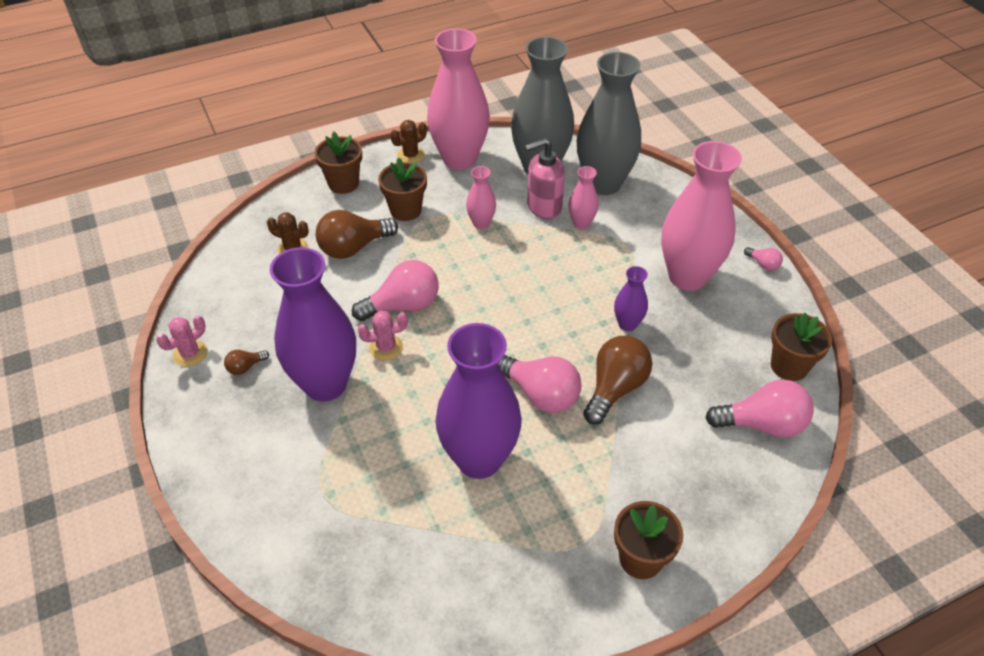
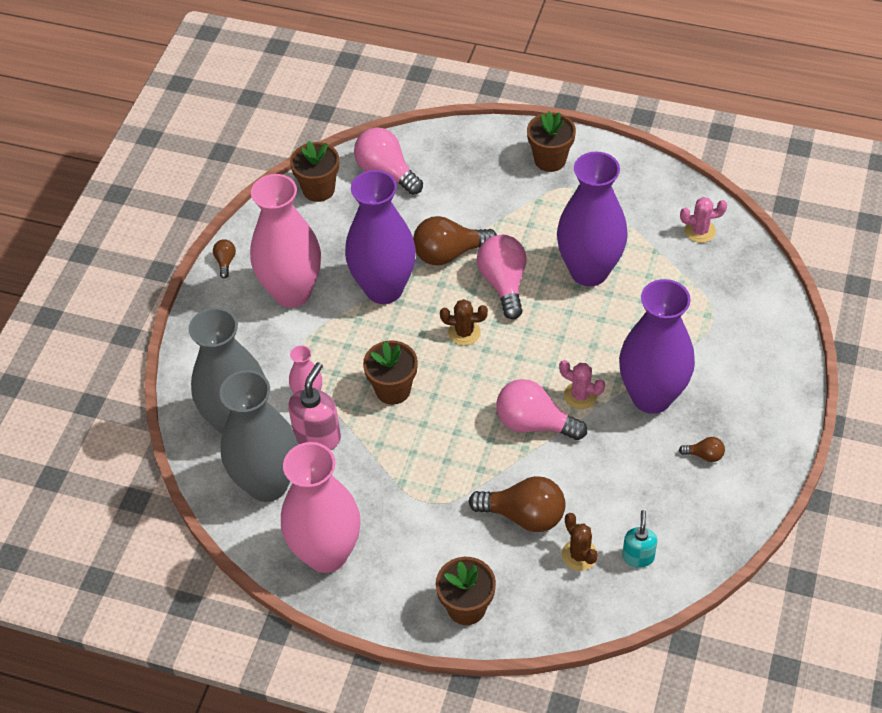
camera: 135 degrees left, 5 degrees up
(190, 354) = (742, 500): pink cactus -> pink cactus (700, 231)
(249, 271) = (638, 556): none -> turquoise soap dispenser
(405, 210) = (439, 525): brown flower pot -> brown flower pot (393, 390)
(410, 155) = (367, 596): brown cactus -> brown cactus (464, 332)
(481, 223) = (389, 459): pink vase -> none
(543, 207) = (318, 436): pink soap dispenser -> pink soap dispenser turned 90 degrees counterclockwise
(627, 324) = (384, 289): purple vase -> purple vase, size x2.18
(763, 264) = (225, 262): pink light bulb -> brown light bulb

